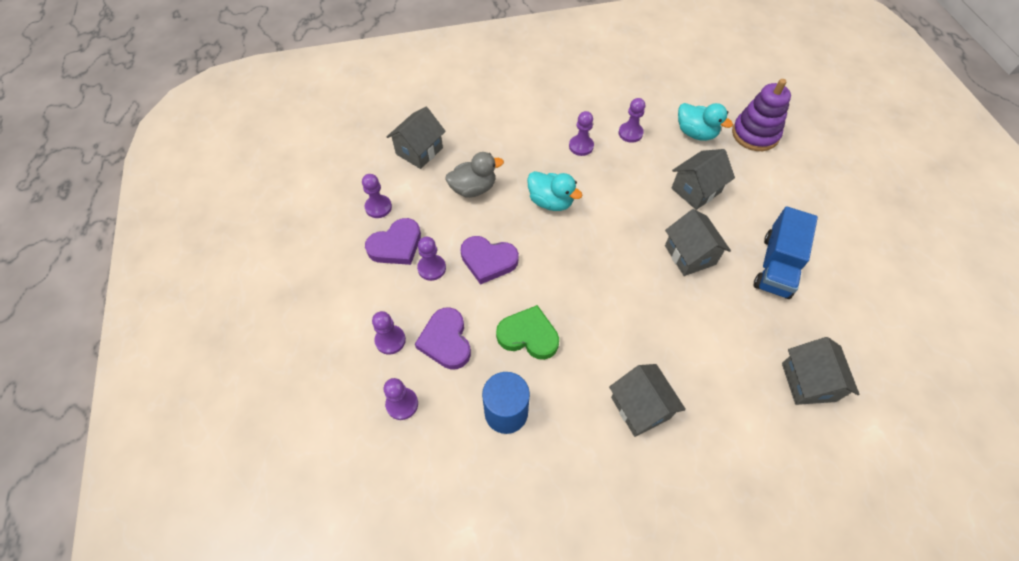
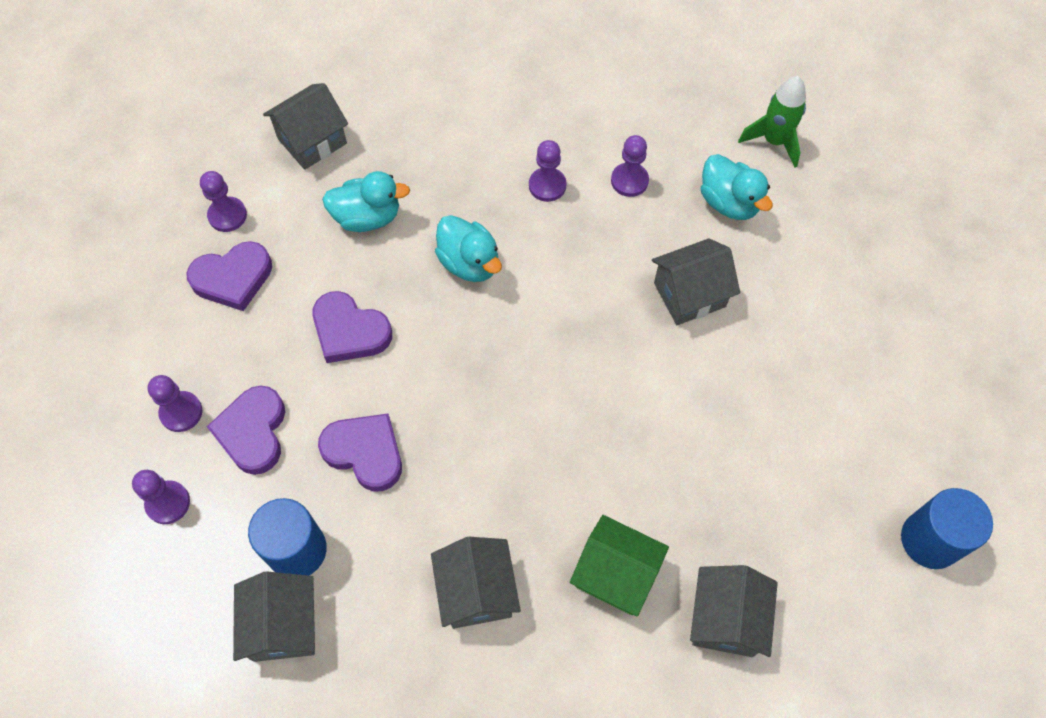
camera: 15 degrees right, 5 degrees up
(432, 268) = (269, 323): purple pawn -> none
(473, 188) = (367, 217): grey duck -> turquoise duck
(528, 335) = (365, 452): green heart -> purple heart
(690, 255) = (637, 392): grey house -> grey house (283, 625)
(706, 94) = (774, 141): none -> green rocket
(726, 372) = (616, 574): none -> green house
(755, 134) = (820, 225): purple stacking toy -> none
(776, 266) = (758, 440): blue truck -> none
(906, 300) = (930, 540): none -> blue cylinder

